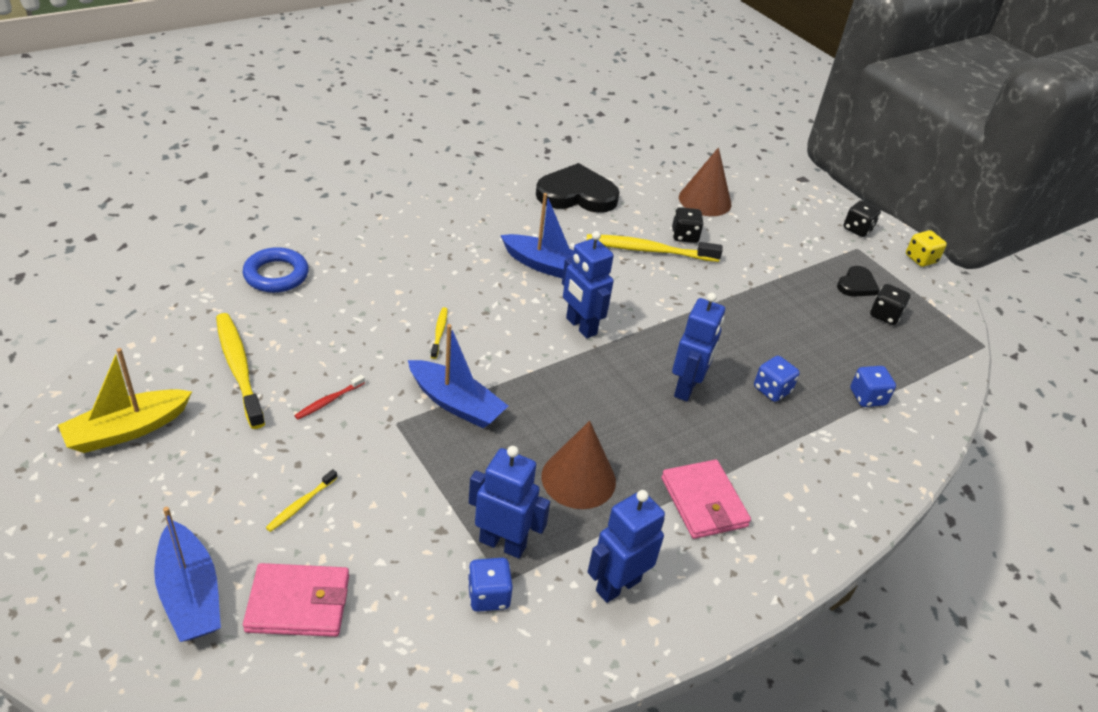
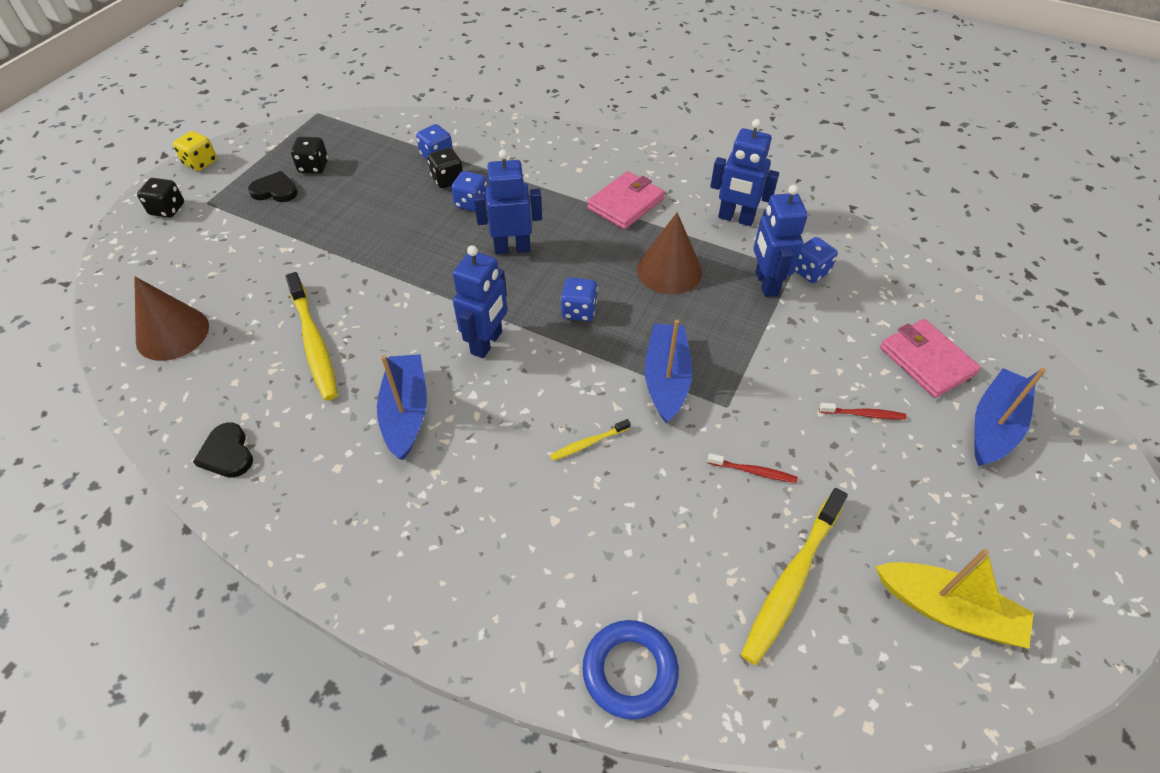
camera: 115 degrees left, 10 degrees up
(301, 504) = (863, 414): yellow toothbrush -> red toothbrush
(574, 391) = (579, 311): none -> blue dice
(576, 194) = (227, 453): black heart -> black heart, size x0.53
(684, 236) = (265, 325): black dice -> black dice (447, 179)

